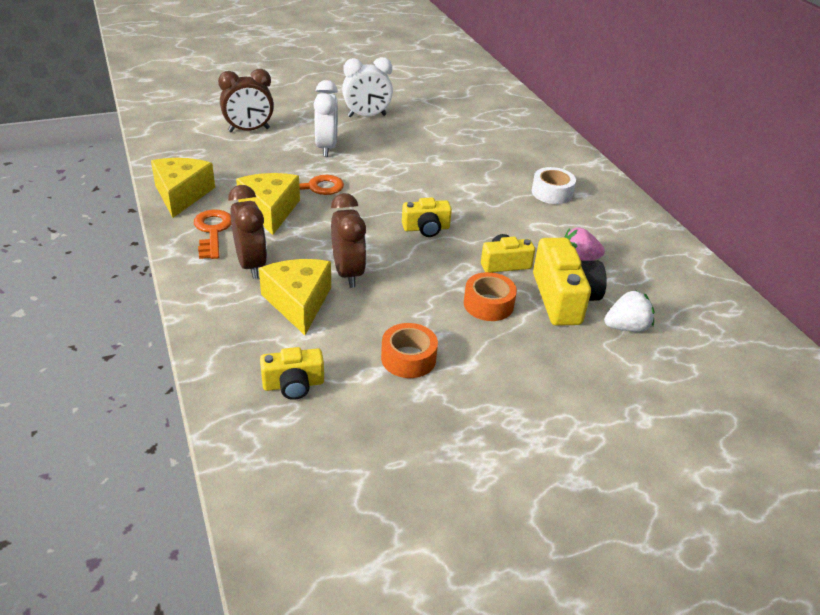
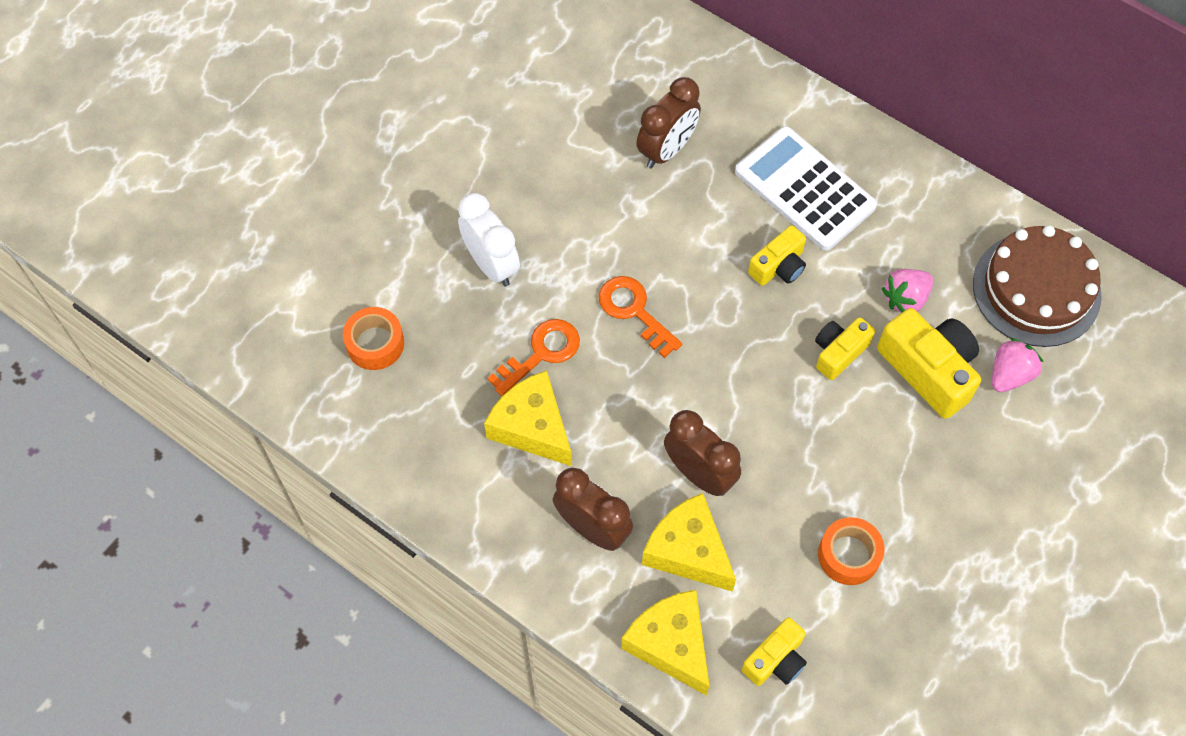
camera: 30 degrees left, 25 degrees up
(181, 194) = (408, 466): yellow cheese -> yellow cheese (670, 644)
(212, 231) = (503, 504): orange key -> orange key (634, 311)
(249, 130) = (366, 289): brown clock -> brown clock (666, 150)
(367, 116) = (482, 163): white clock -> none
(426, 228) = (720, 345): yellow camera -> yellow camera (778, 266)
(488, 304) = (866, 428): orange tape -> orange tape (375, 343)
(552, 193) = (804, 189): white tape -> white calculator
(626, 327) = (1009, 375): white strawberry -> pink strawberry
(685, 297) = (1036, 289): none -> brown cake

